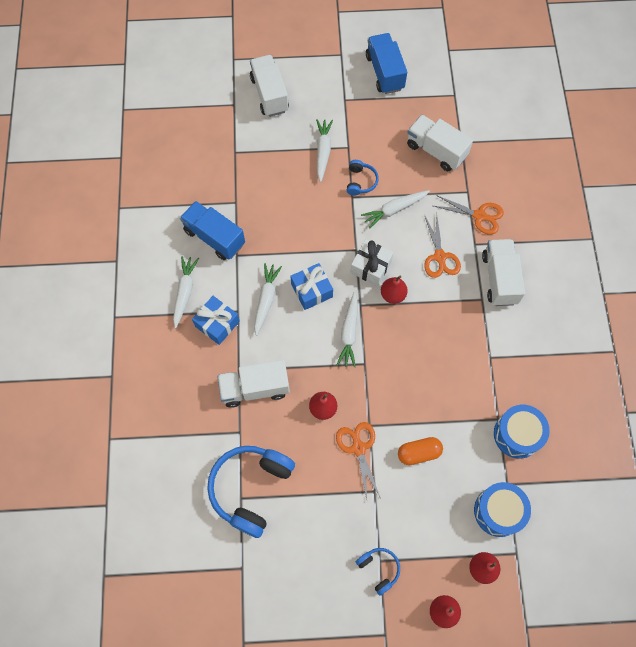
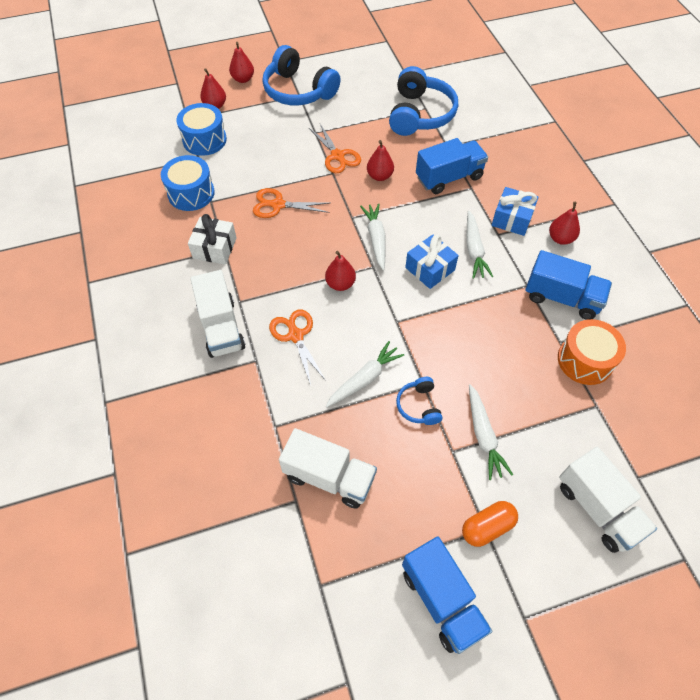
camera: 165 degrees right, 10 degrees down
(185, 292) = (560, 238): white carrot -> red pear
(225, 184) = (585, 360): none -> orange drum
(255, 388) = (449, 178): white truck -> blue truck
(371, 267) = (373, 306): white gift -> white gift (214, 248)
(379, 569) = (298, 91): blue headphones -> blue headphones, size x2.07
(418, 453) = (282, 163): orange capsule -> orange capsule (487, 527)
(479, 216) = (254, 397): orange scissors -> orange scissors (278, 205)

